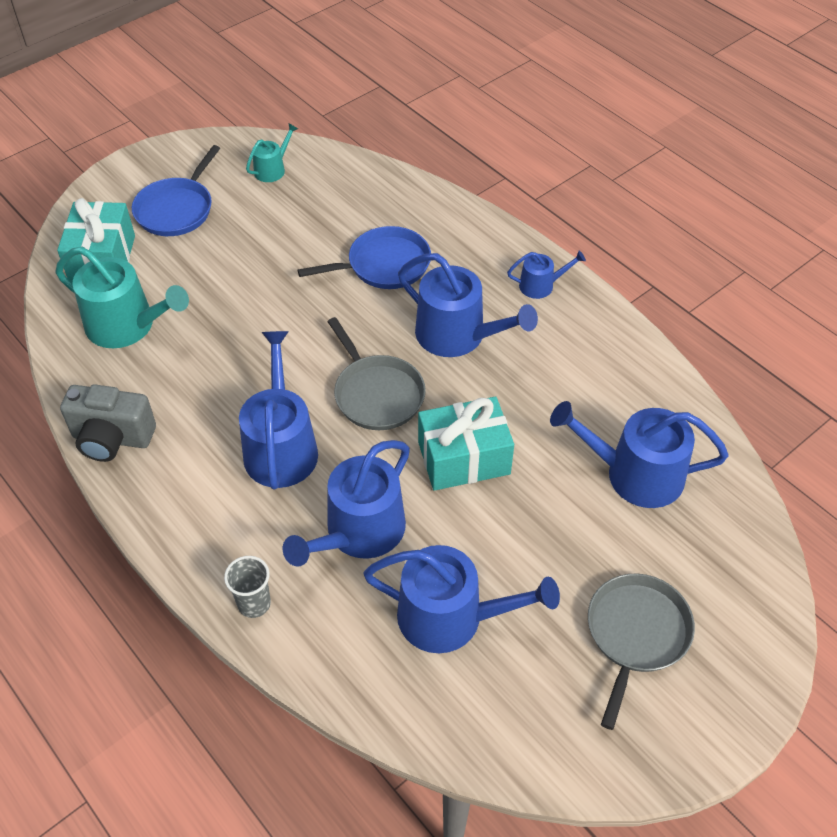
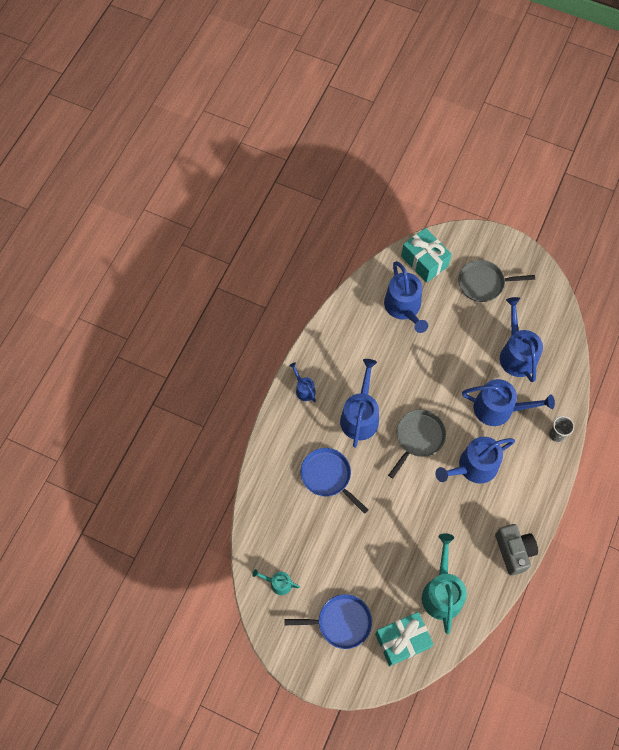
camera: 115 degrees left, 15 degrees up
(464, 458) = (434, 382): turquoise gift -> turquoise gift (424, 261)

